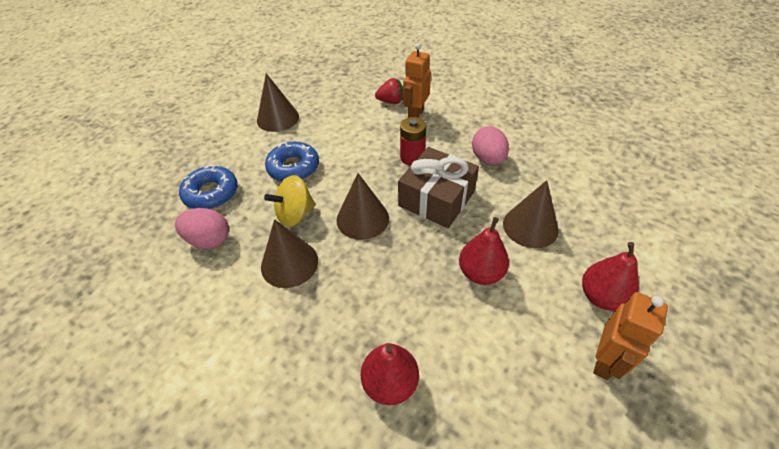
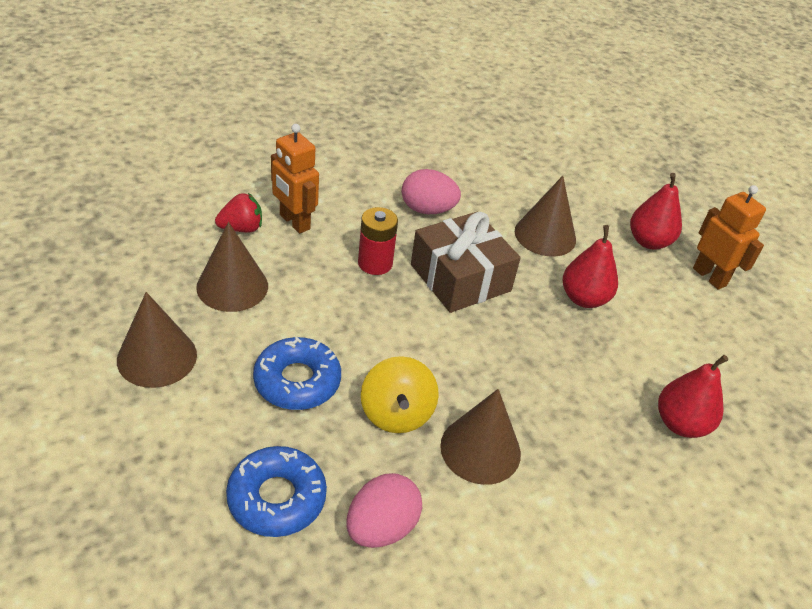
camera: 70 degrees left, 5 degrees down
(362, 218) = (449, 352): brown cone -> brown cone (232, 286)
(391, 101) = (241, 228): red strawberry -> red strawberry turned 45 degrees clockwise

